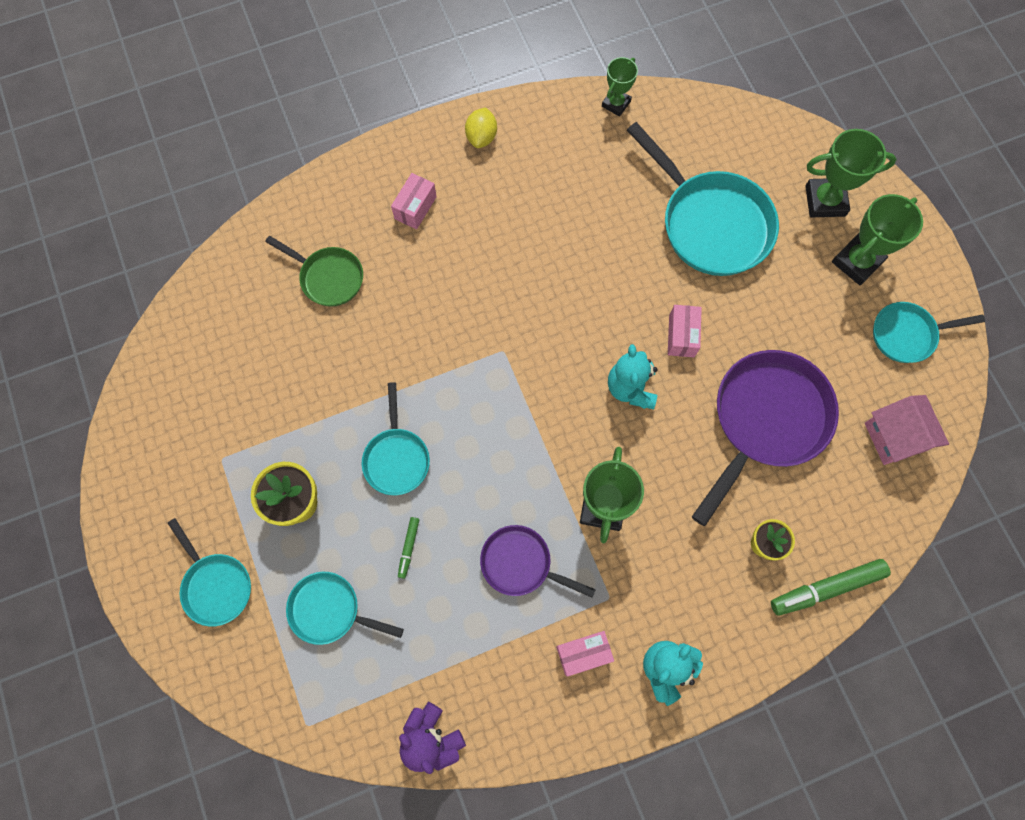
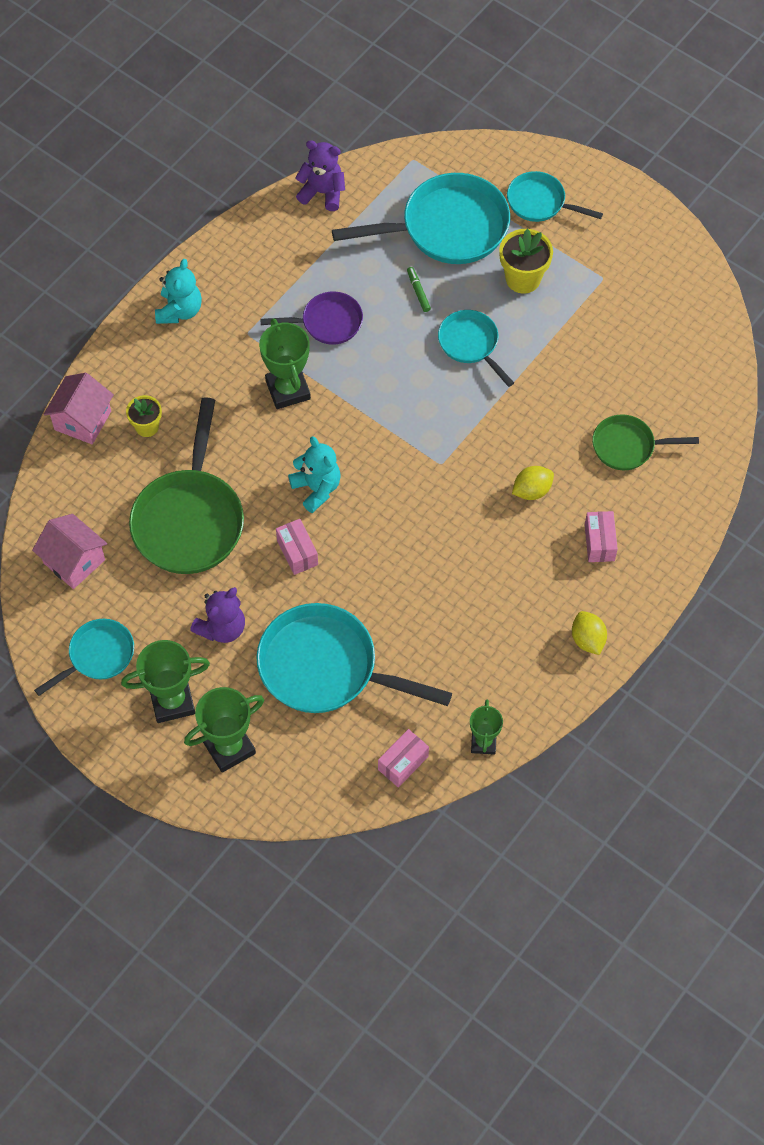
camera: 150 degrees right, 10 degrees down
(330, 610) = (447, 228): turquoise pan -> turquoise pan, size x1.80
(440, 282) = (532, 490): none -> yellow lemon
(583, 653) = (246, 290): pink box -> pink box (403, 763)
(765, 421) = (189, 519): purple pan -> green pan
(784, 303) = (222, 628): none -> purple teddy bear
(826, 588) = (82, 420): green marker -> pink house
(857, 262) = (172, 701): green trophy -> green trophy turned 60 degrees clockwise

